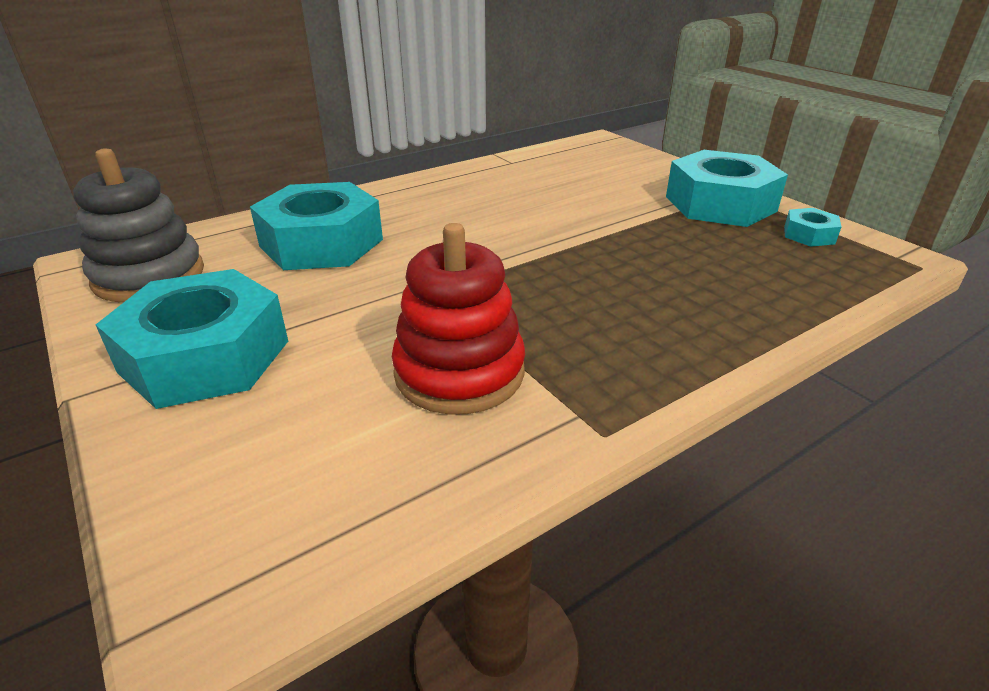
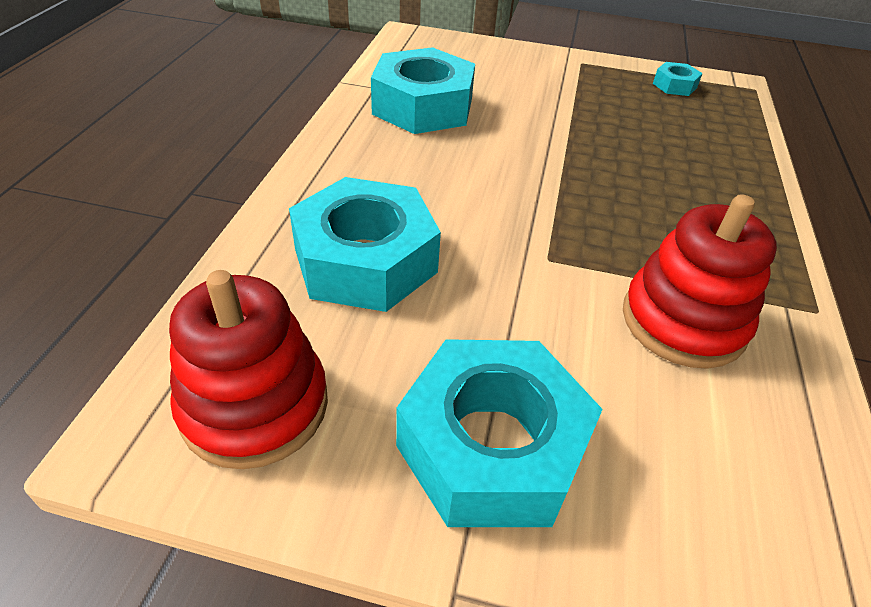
camera: 45 degrees left, 10 degrees up
(149, 276) = (255, 405): grey stacking toy -> red stacking toy
(720, 204) = (590, 77): turquoise nut -> turquoise nut (422, 106)

